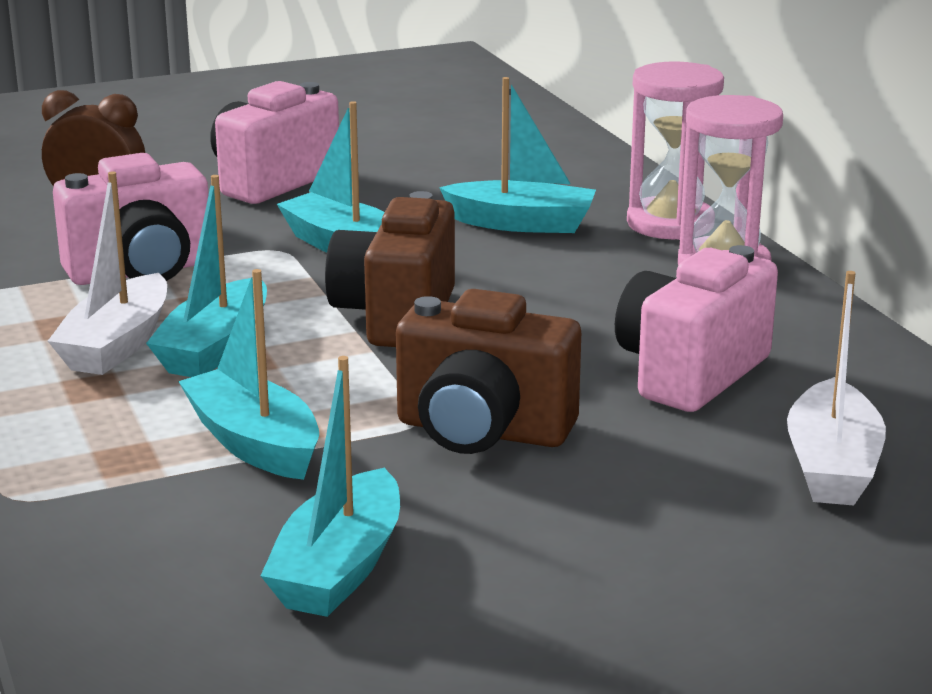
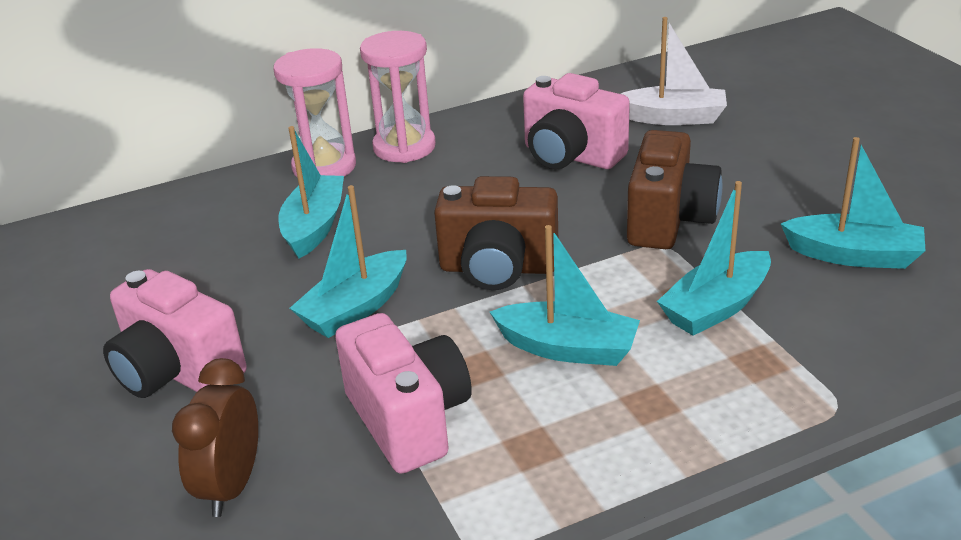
camera: 90 degrees left, 10 degrees up
(117, 345) = (570, 404): white boat -> none

